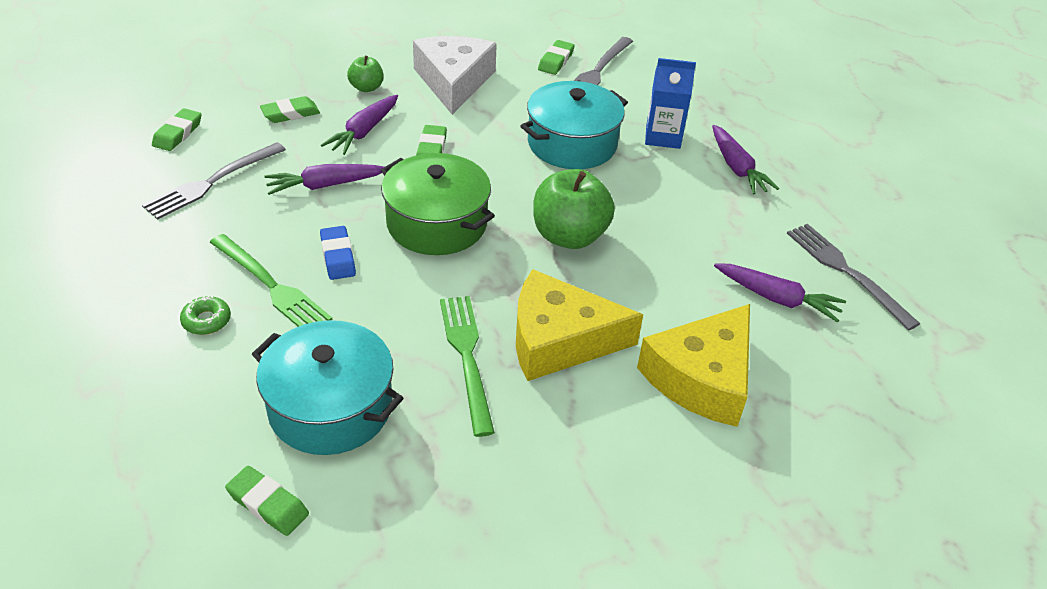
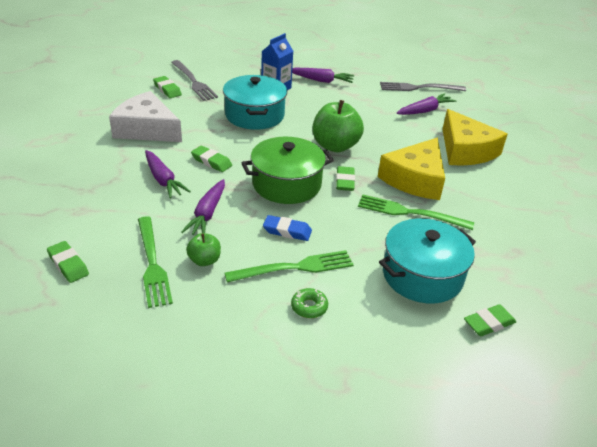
camera: 60 degrees left, 5 degrees down
(211, 183) = (153, 264): grey fork -> green fork
(290, 114) = (105, 203): green eraser -> green eraser (345, 181)
(366, 88) = (112, 163): green apple -> green apple (204, 260)

